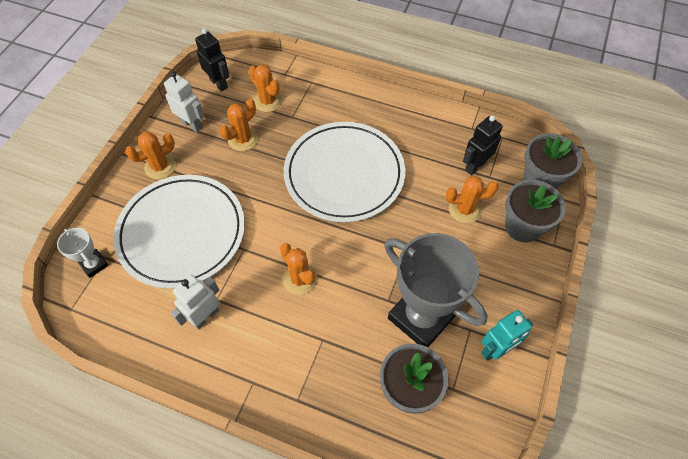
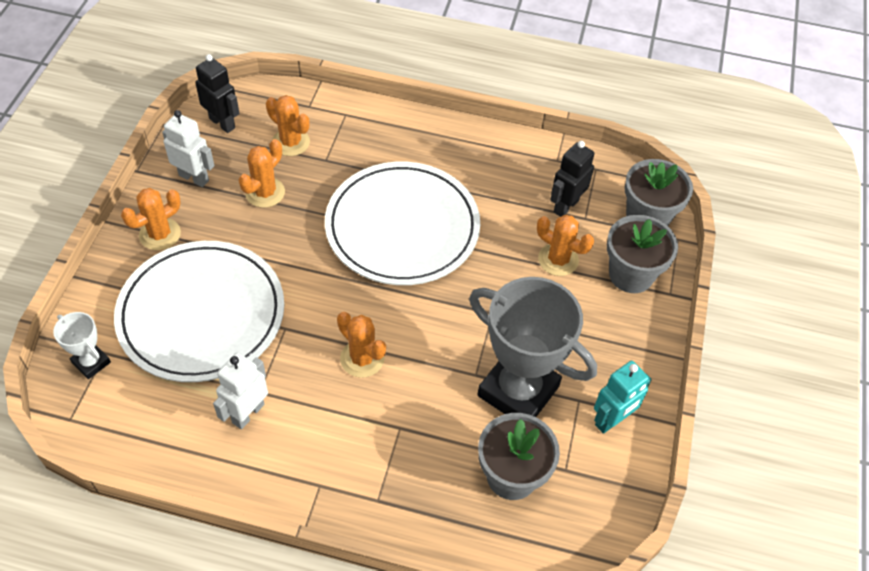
camera: 10 degrees left, 5 degrees down
(464, 209) = (558, 260): orange cactus -> orange cactus turned 45 degrees clockwise

